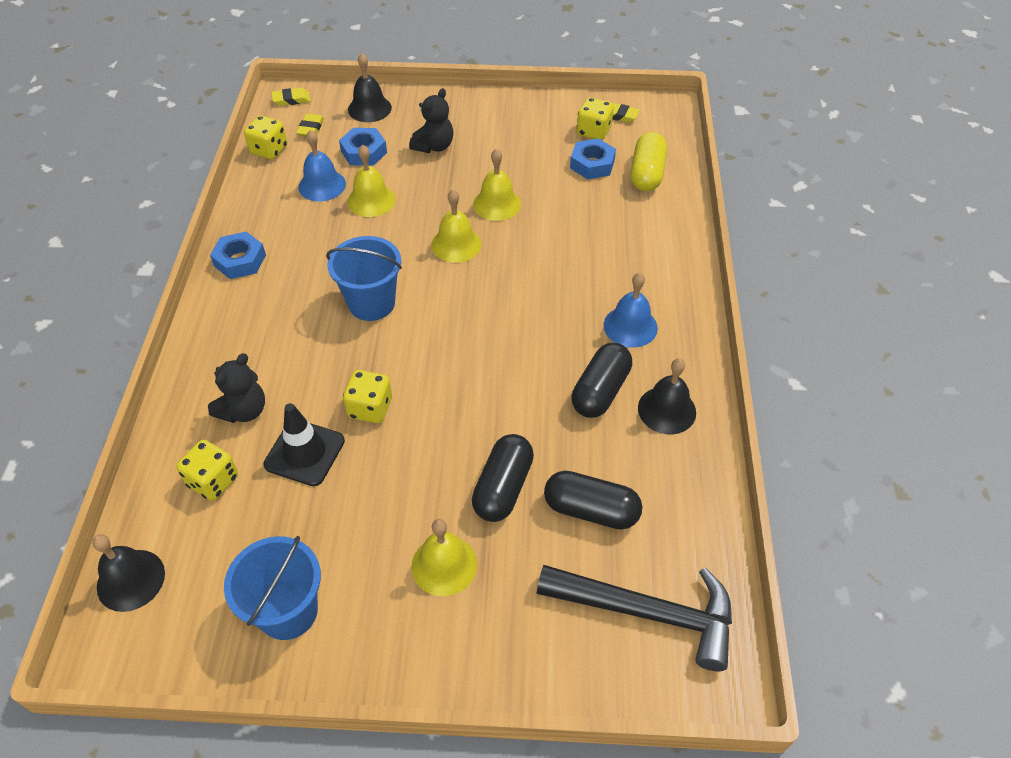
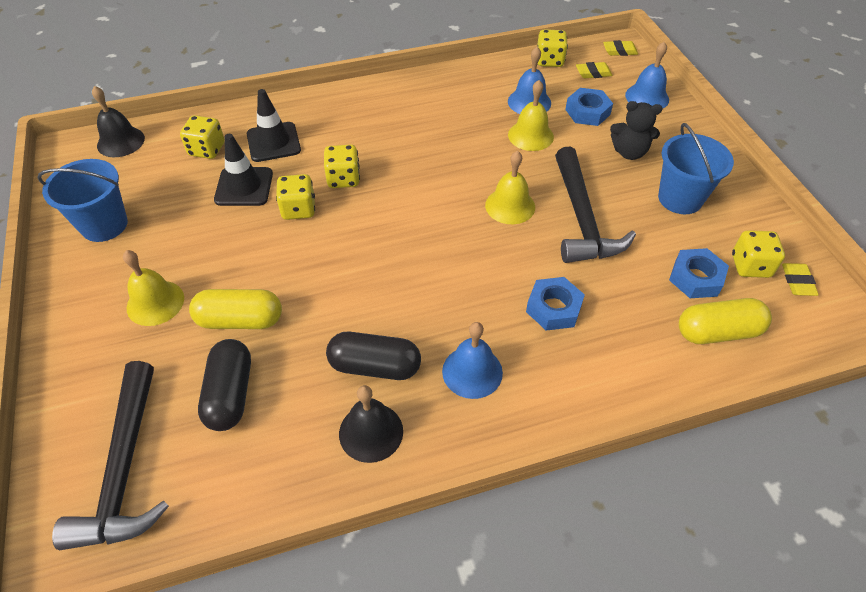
camera: 70 degrees right, 0 degrees up
(240, 260) = (419, 89): blue nut -> blue nut (553, 308)
(244, 410) = (273, 142): black teddy bear -> black traffic cone
(291, 100) = (619, 51): yellow eraser -> yellow eraser turned 60 degrees counterclockwise
(345, 359) = (343, 179): none -> yellow dice
(369, 108) = (647, 97): black bell -> blue bell
(371, 303) = (410, 174): blue bucket -> blue bucket (680, 198)
(497, 204) = (582, 218): yellow bell -> black hammer
(503, 487) = (240, 320): black capsule -> yellow capsule

